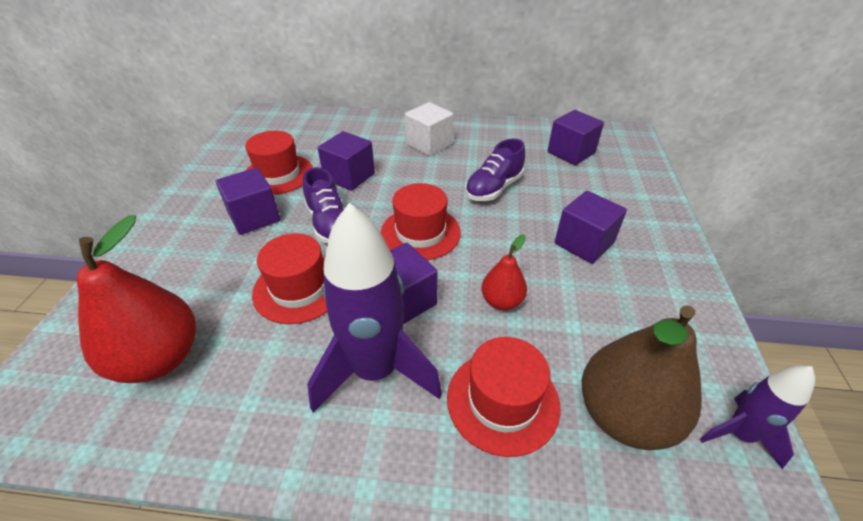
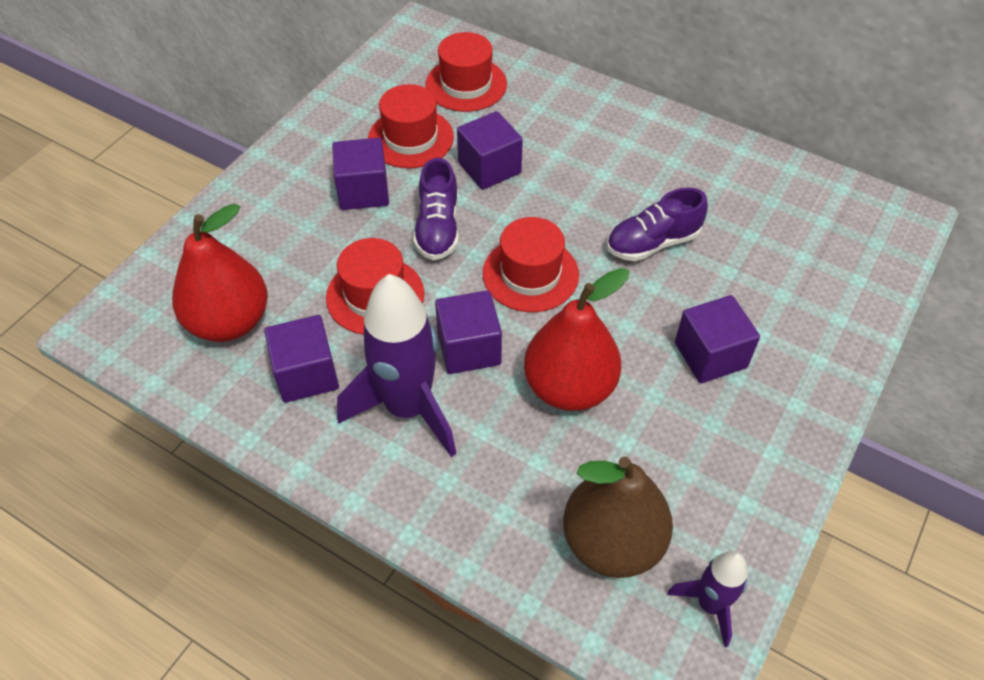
camera: 25 degrees right, 10 degrees up
(429, 144) = (612, 147): white cube -> none
(502, 301) = (569, 387): red pear -> red pear, size x1.89
(502, 401) = (507, 482): red hat -> red hat (466, 84)
(571, 152) = (794, 222): purple cube -> purple cube (306, 374)

